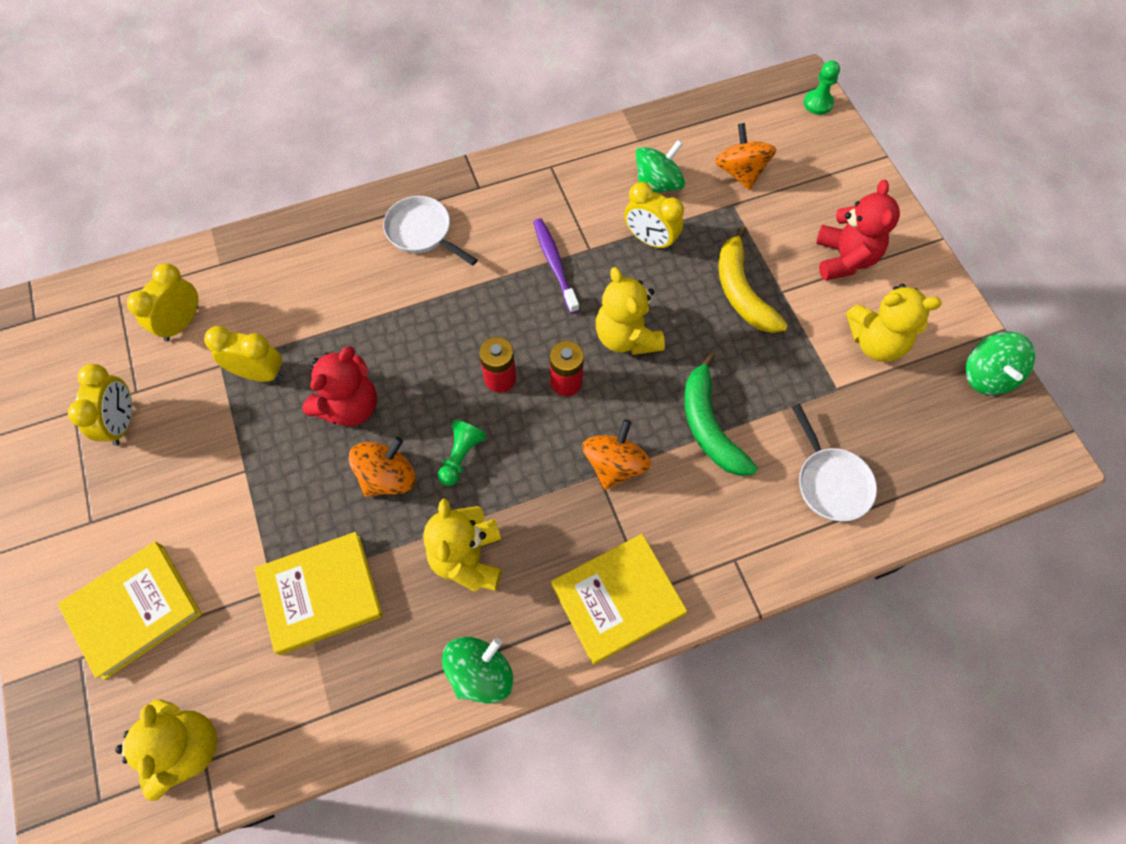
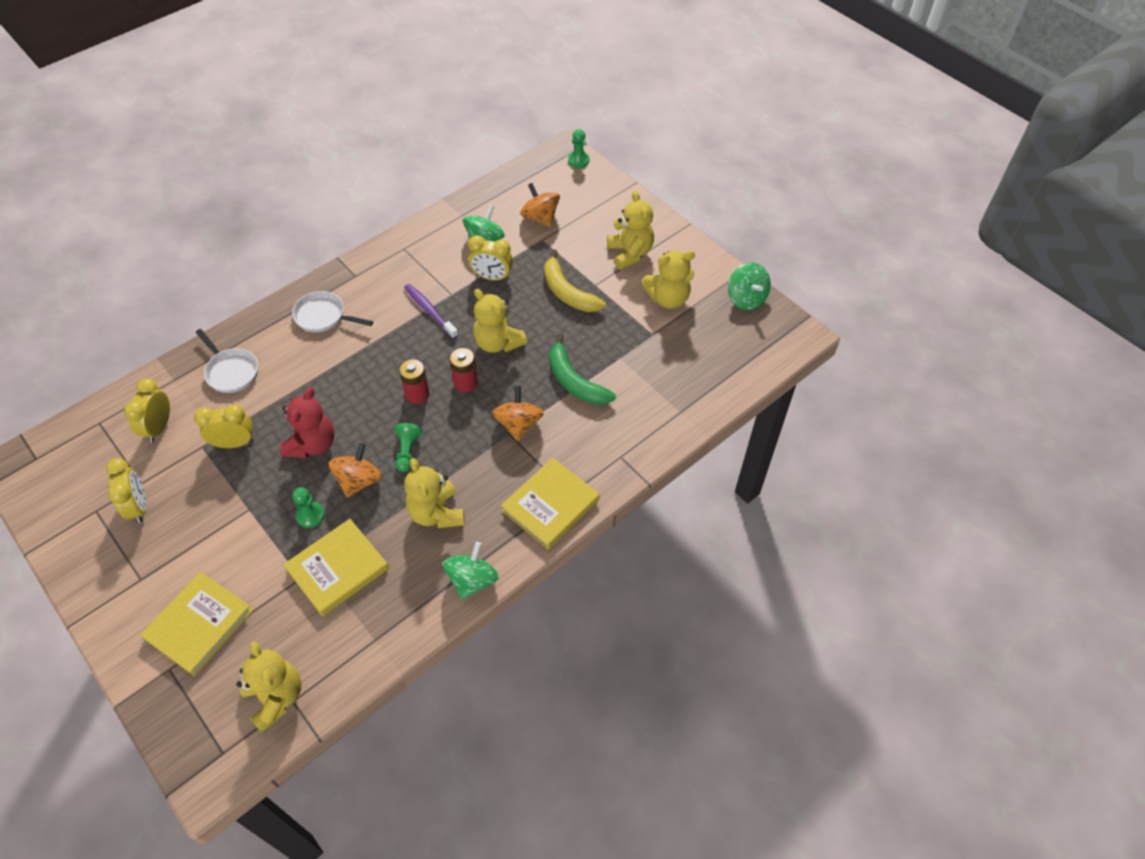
camera: 20 degrees left, 10 degrees down
(314, 505) = (310, 515): none -> green pawn
(830, 482) = (667, 391): white pan -> white pan (231, 371)
(844, 259) = (630, 253): red teddy bear -> yellow teddy bear

